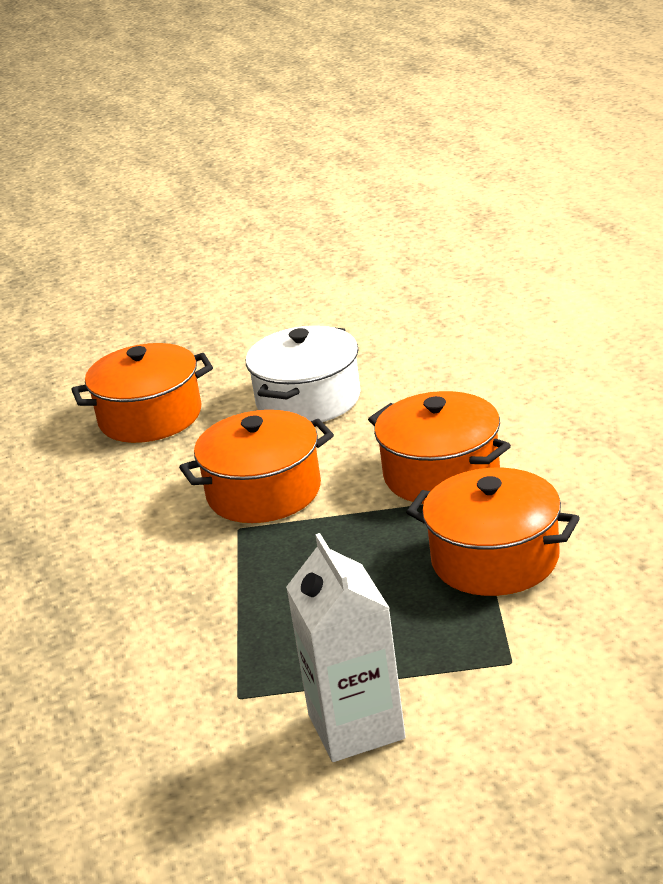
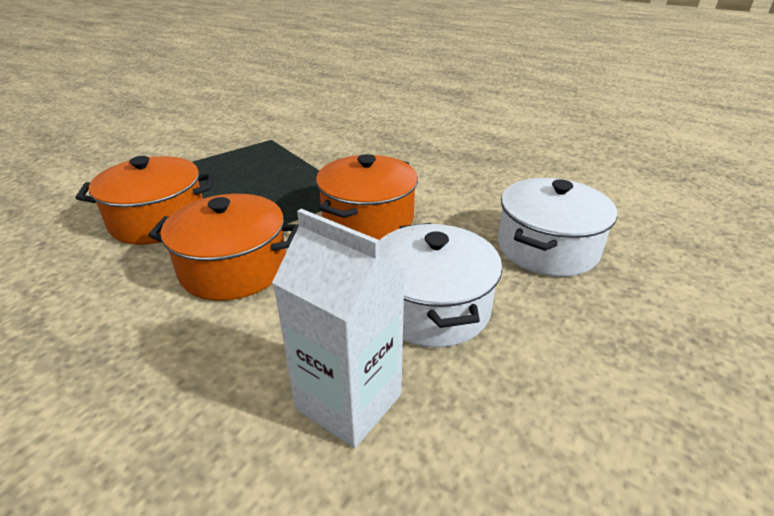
camera: 140 degrees right, 5 degrees up
(150, 417) = (547, 248): orange pot -> white pot
(356, 727) = (204, 143): white carton -> white carton (348, 401)

